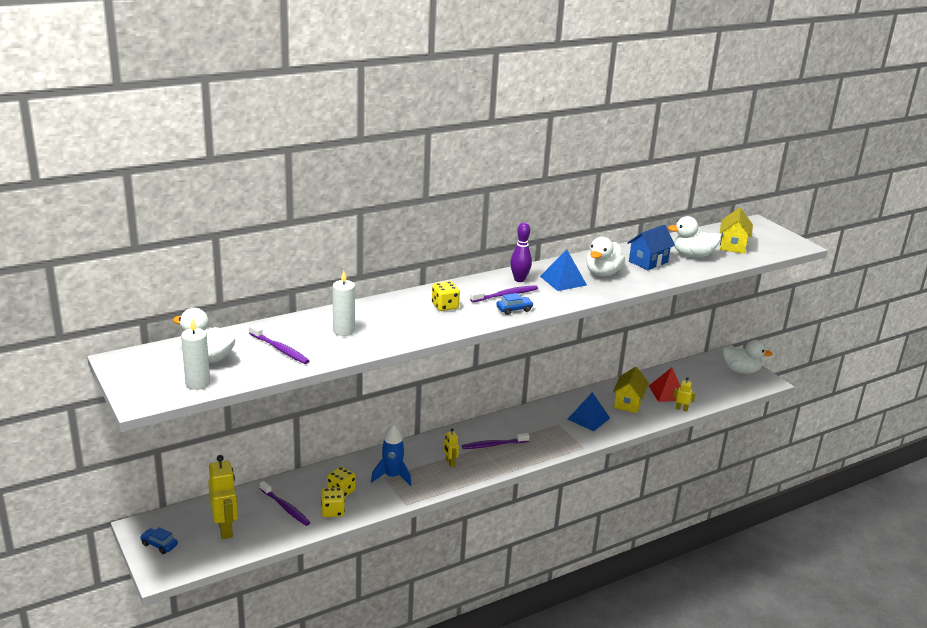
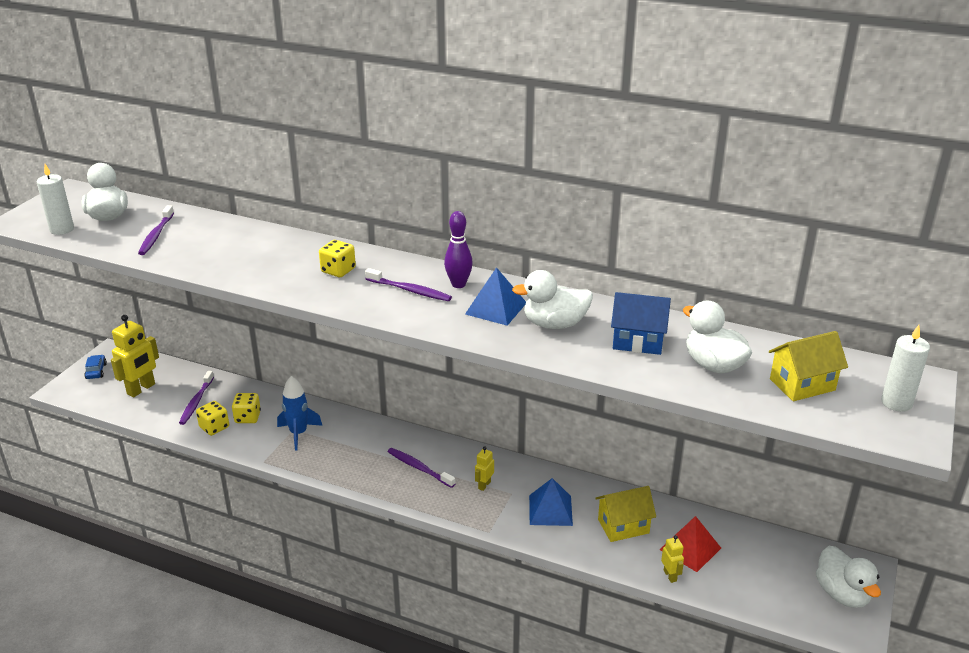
camera: 55 degrees right, 5 degrees up
(344, 331) = (224, 246): white candle -> white candle (896, 402)
(450, 462) = (358, 455): yellow robot -> yellow robot (484, 485)
(514, 309) = (382, 306): blue car -> none

